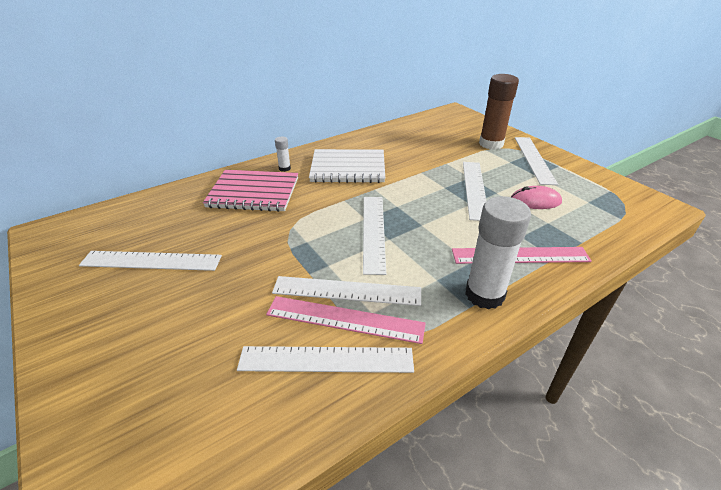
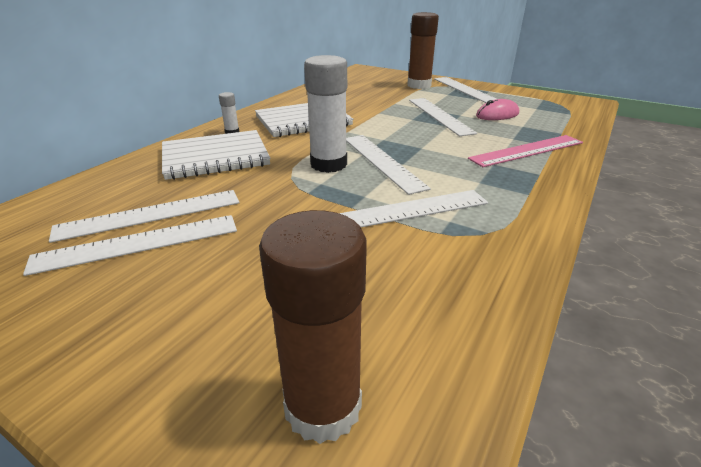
camera: 25 degrees left, 5 degrees down
(157, 432) = (323, 406): none -> brown glue stick
(253, 192) = (215, 157): pink notebook -> white notebook
(326, 359) = (447, 269): white ruler -> white ruler (150, 214)
(345, 319) = (429, 233): pink ruler -> none
(484, 294) = (530, 182): white glue stick -> white glue stick (328, 164)

